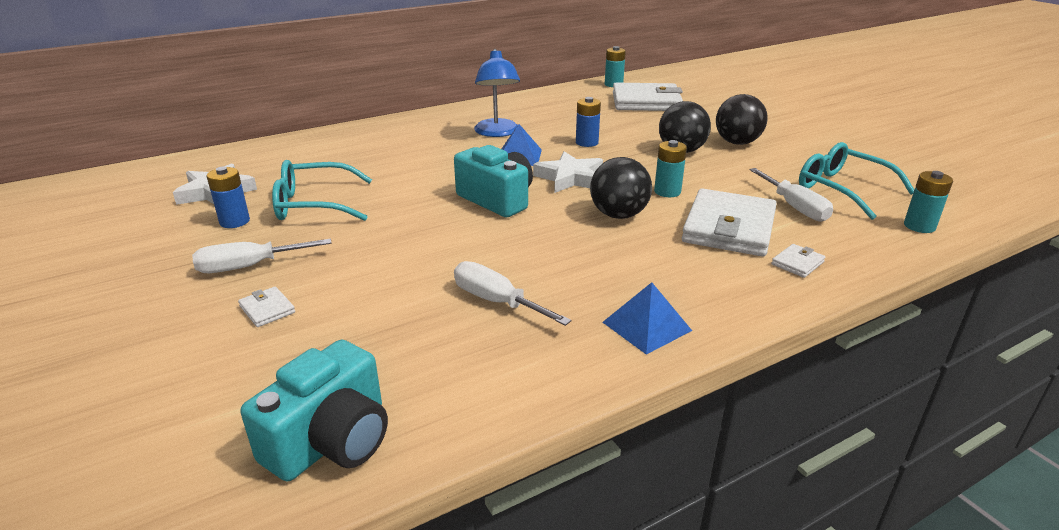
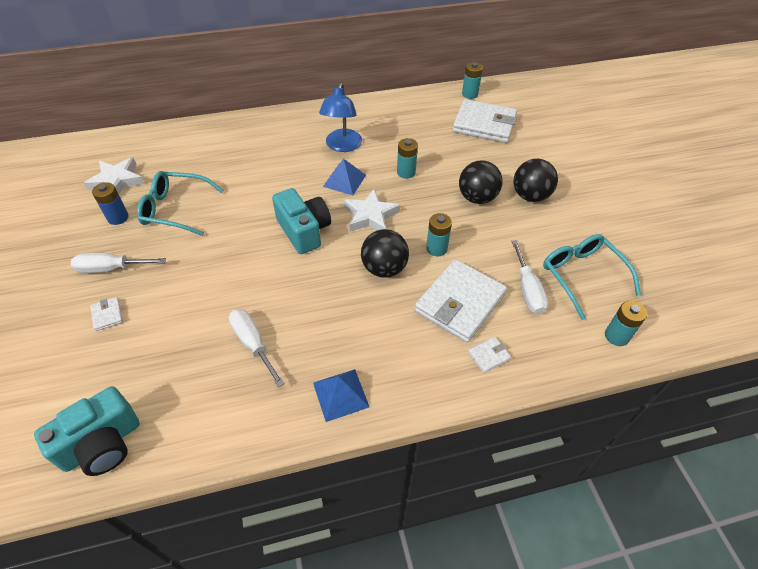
camera: 15 degrees right, 20 degrees up
(587, 142) = (406, 172): blue battery -> turquoise battery

